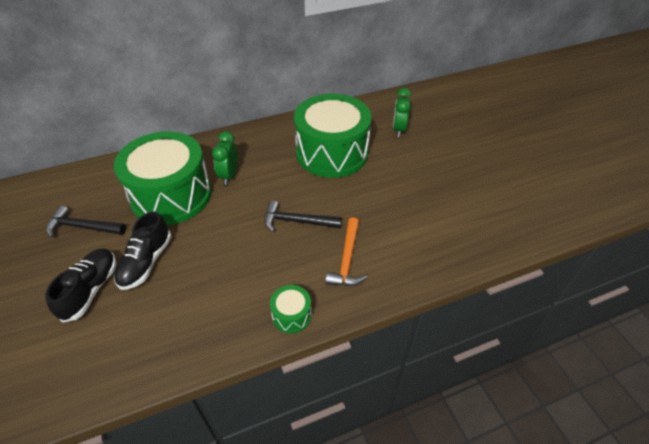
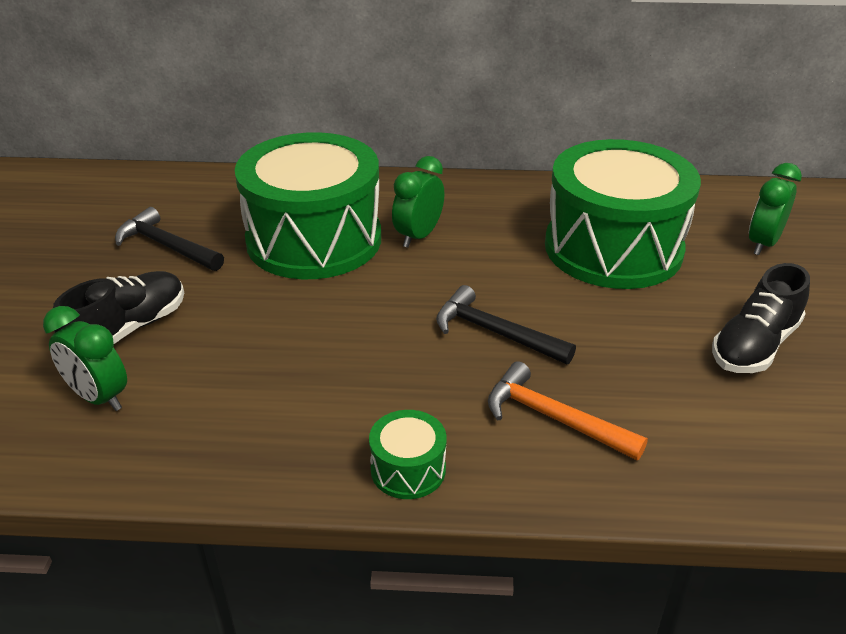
camera: 25 degrees right, 10 degrees down
(98, 339) = (99, 397): none -> green clock
(146, 262) = (225, 317): black shoe -> black shoe (754, 345)
(347, 260) = (553, 418): orange hammer -> orange hammer turned 90 degrees clockwise

